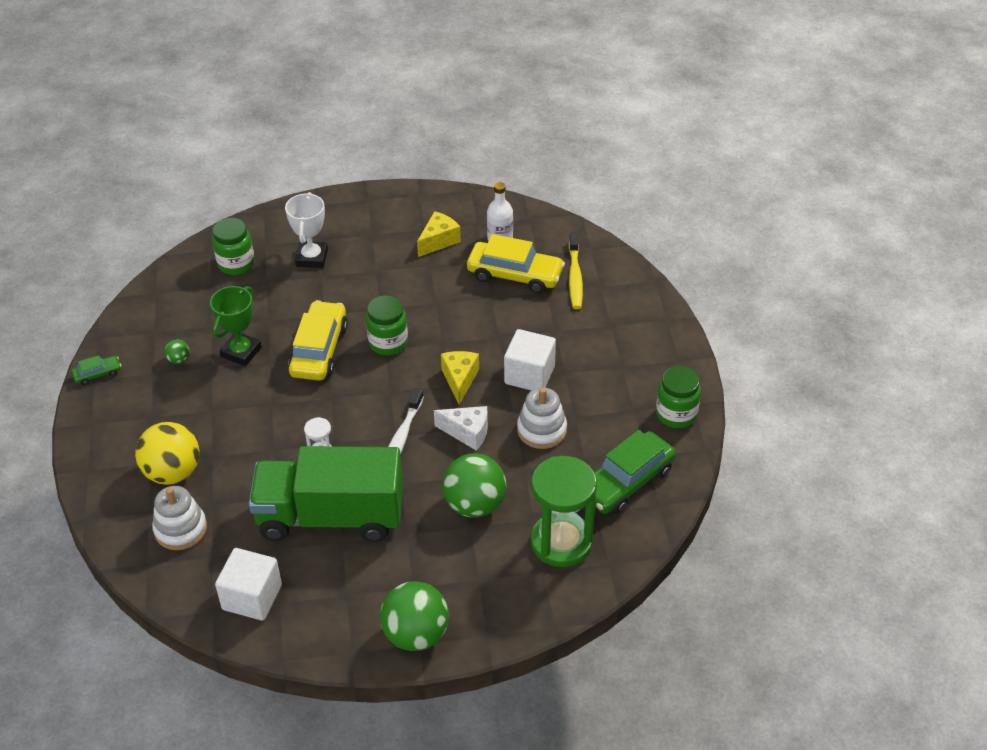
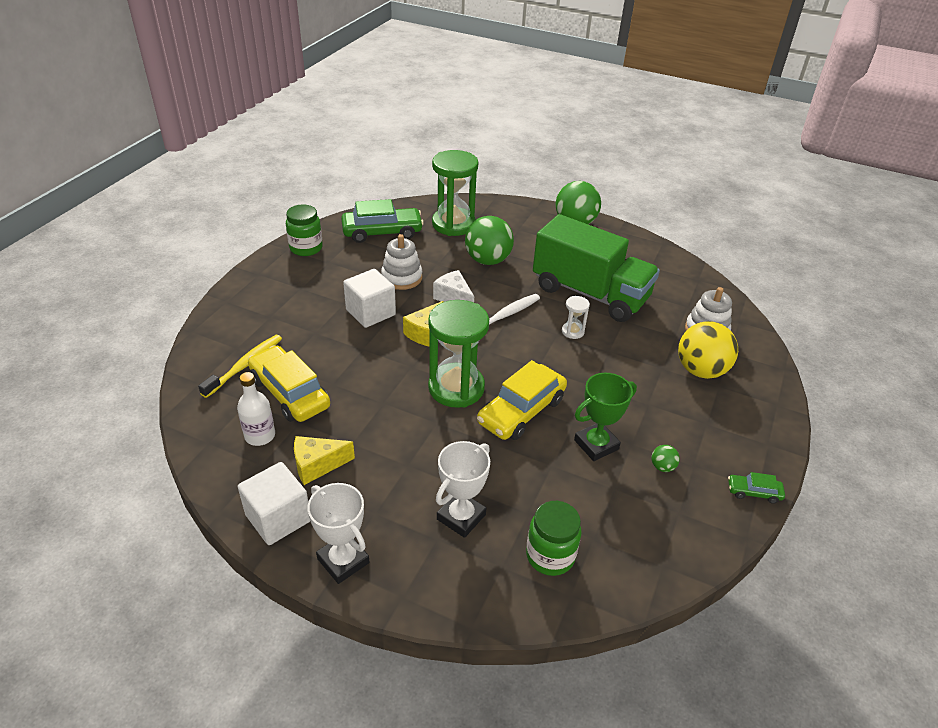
camera: 150 degrees left, 5 degrees down
(252, 597) = (668, 276): white cube -> white cube (278, 518)
(367, 203) = (343, 561): none -> white trophy
(388, 343) = (456, 388): green jar -> green hourglass

